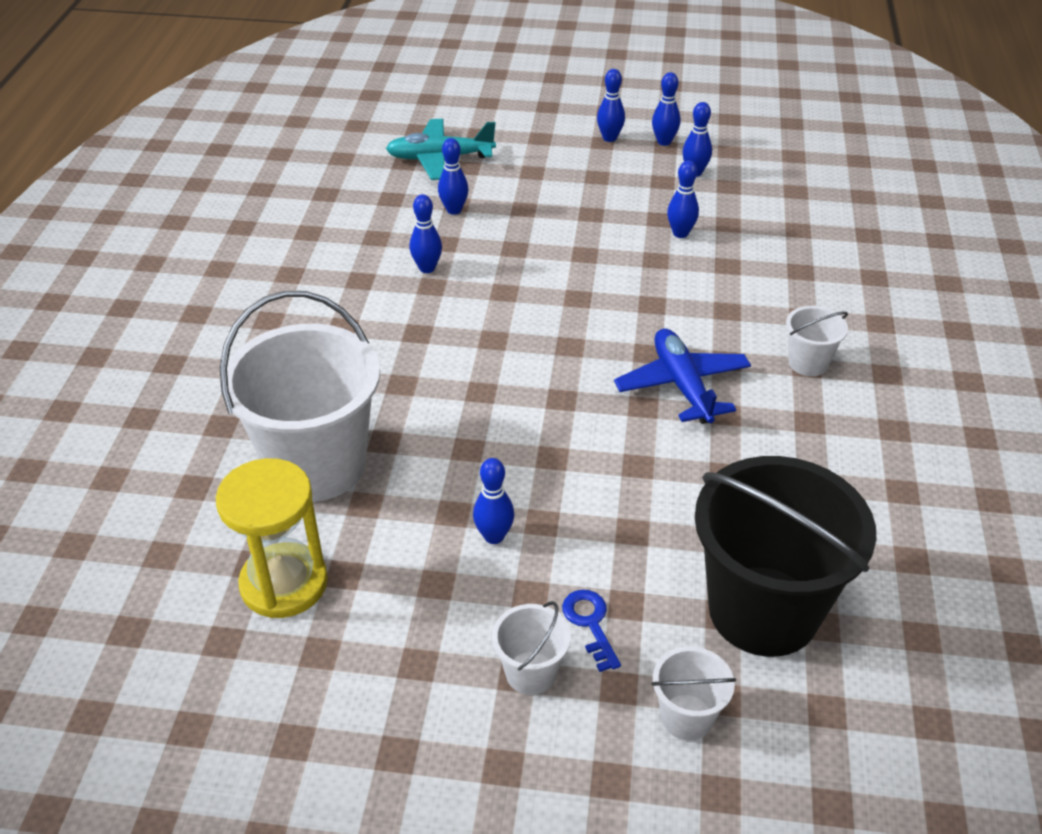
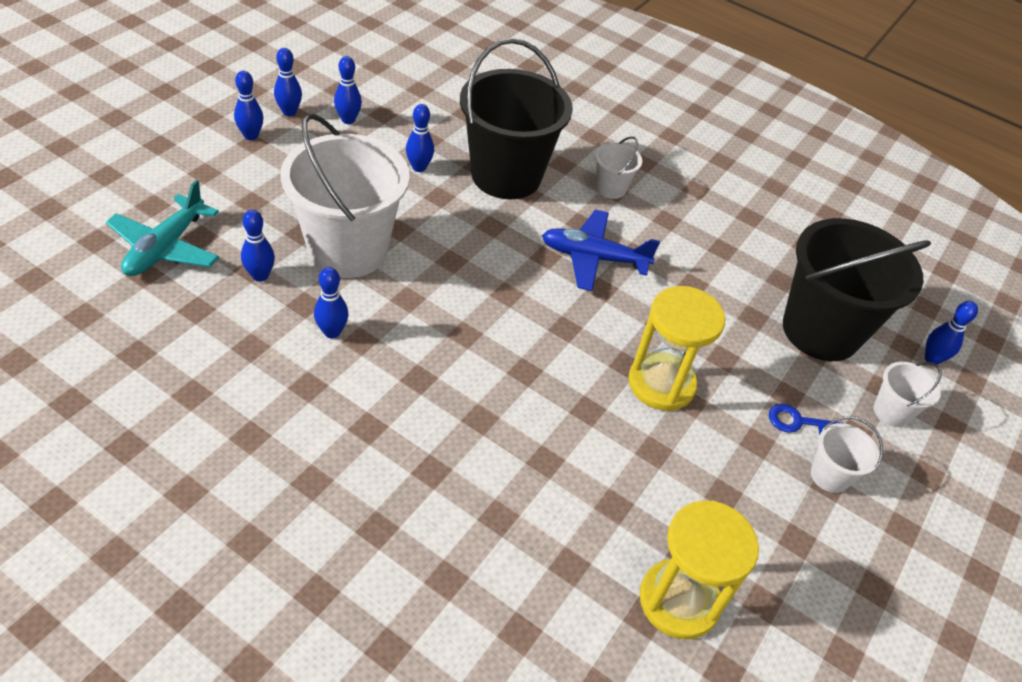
camera: 70 degrees left, 5 degrees up
(316, 465) = (548, 522): white bucket -> white bucket (348, 250)
(494, 536) = (692, 437): blue bowling pin -> blue bowling pin (932, 359)
(548, 491) = (661, 384): none -> yellow hourglass
(735, 287) = (506, 176): none -> black bucket

